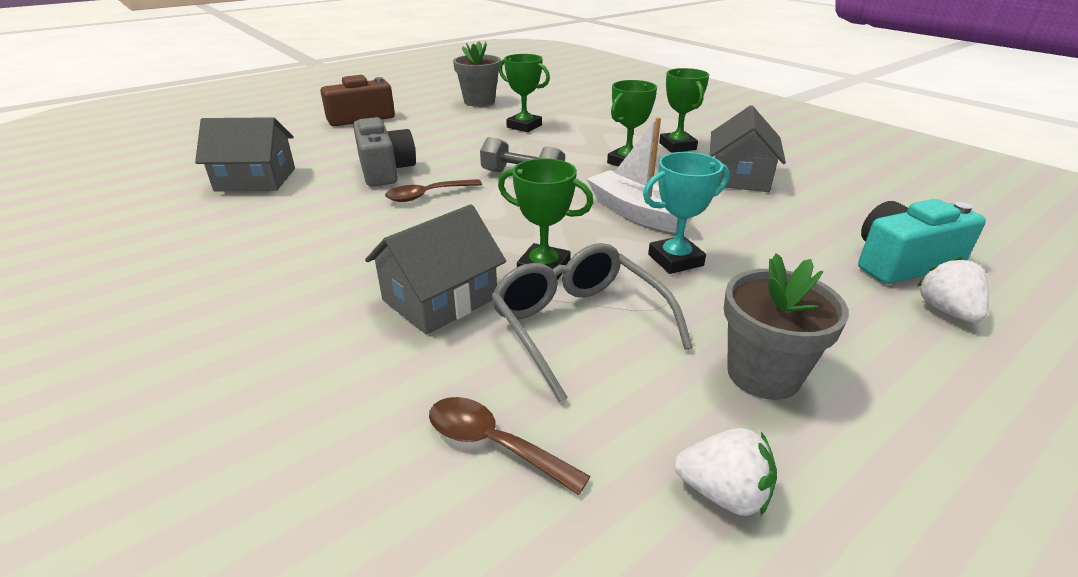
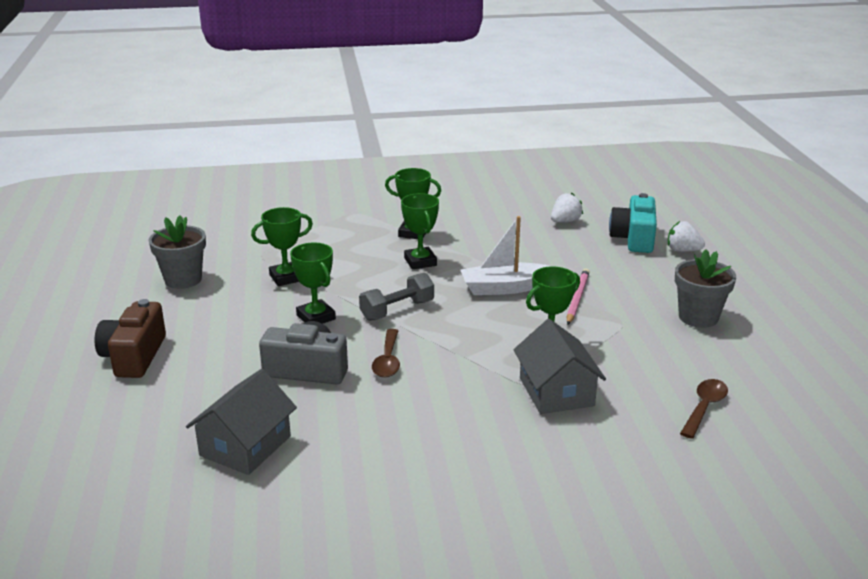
camera: 60 degrees left, 5 degrees down
(473, 151) = (316, 317): none -> green trophy
(493, 444) = (704, 407): brown spoon -> brown spoon turned 150 degrees clockwise
(578, 325) = (621, 352): grey glasses -> none
(675, 260) = (577, 298): turquoise trophy -> pink pencil
(723, 493) = (765, 359): white strawberry -> white strawberry (565, 221)
(739, 177) = (489, 234): grey house -> none

